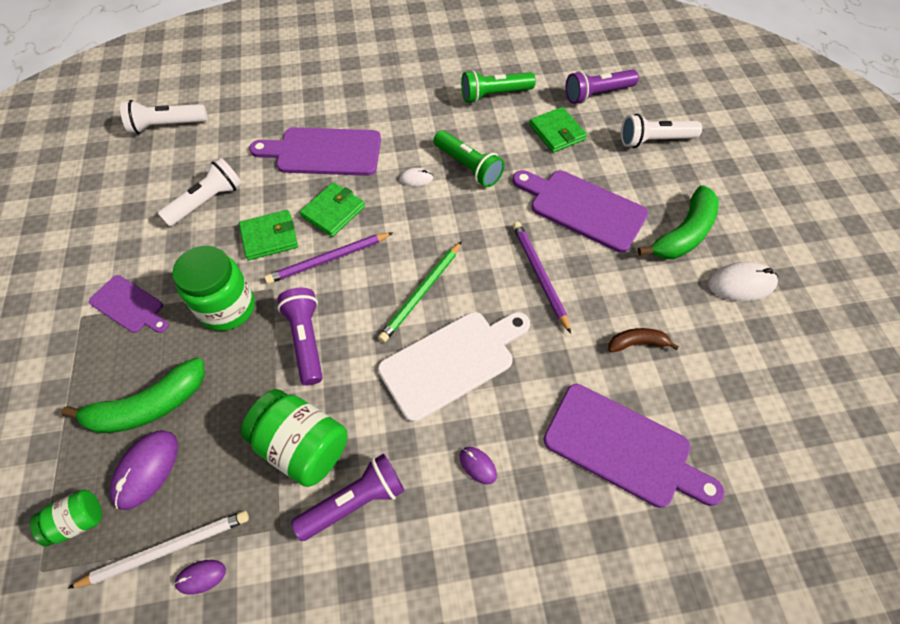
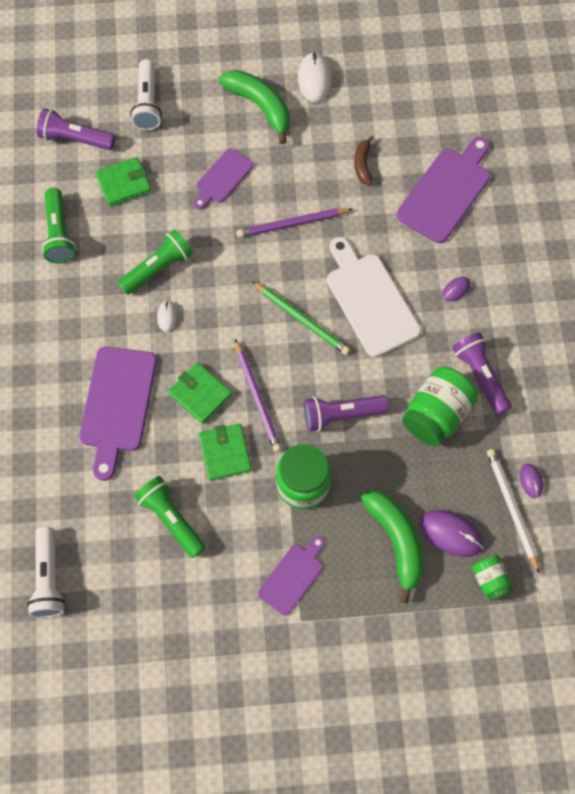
camera: 85 degrees left, 10 degrees up
(207, 201) = (171, 518): white flashlight -> green flashlight
(583, 208) = (222, 178): purple cutting board -> purple cutting board, size x0.59
(597, 94) = (75, 138): purple flashlight -> purple flashlight turned 120 degrees clockwise

